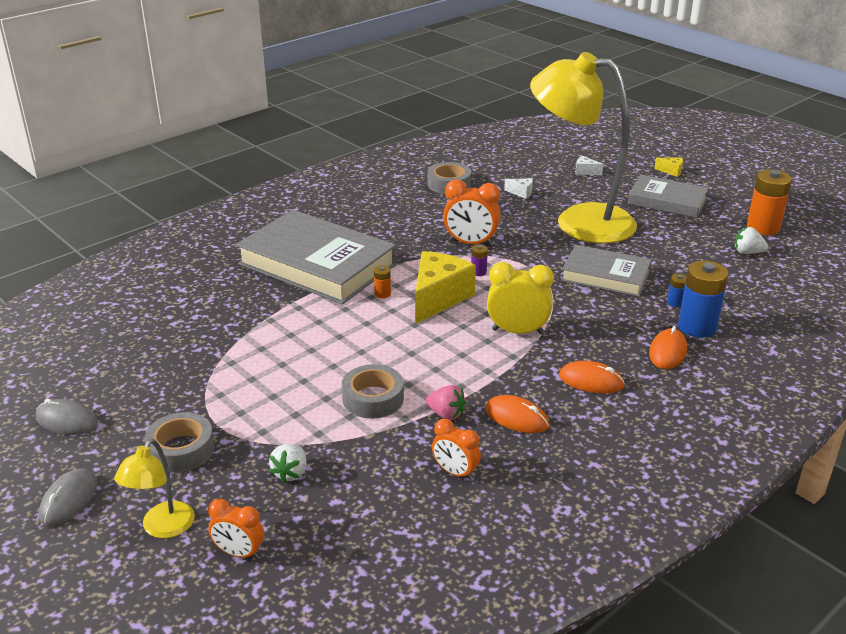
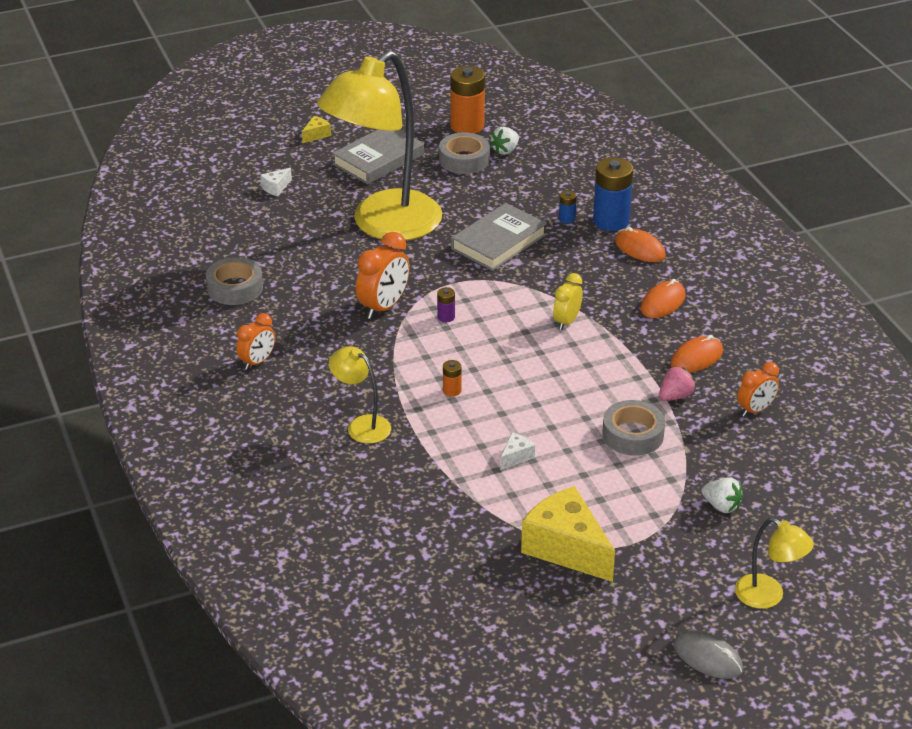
camera: 70 degrees left, 5 degrees up
(67, 421) = (579, 653): grey mouse -> none
(181, 449) = (660, 573): grey tape -> grey tape (464, 160)
(239, 553) = (814, 552): orange clock -> orange clock (257, 362)
(317, 264) = (361, 425): grey book -> yellow lamp
(438, 298) = (481, 355): yellow cheese -> yellow cheese (566, 548)
(517, 331) = (567, 321): yellow clock -> yellow clock, size x0.64
(521, 193) = (294, 244): white cheese -> white cheese (516, 457)

